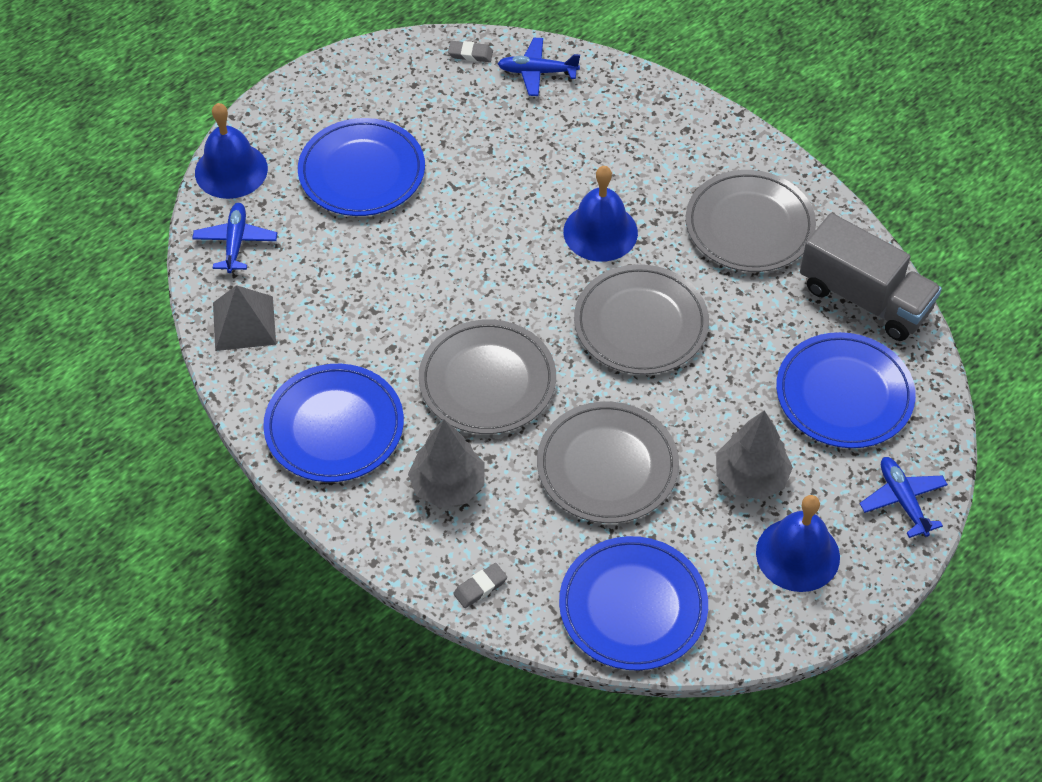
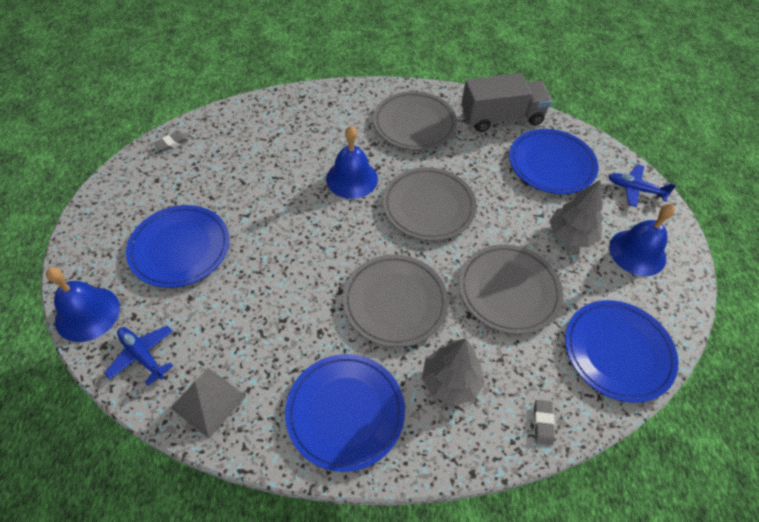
camera: 50 degrees left, 0 degrees up
(537, 72) = (221, 127): blue plane -> none

